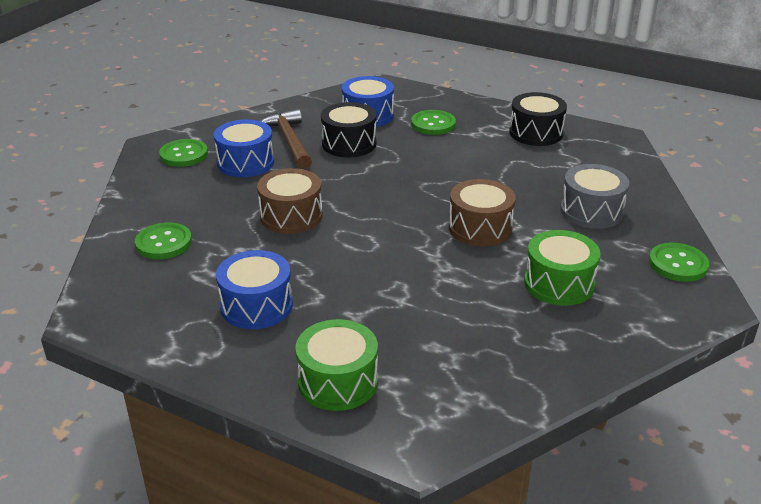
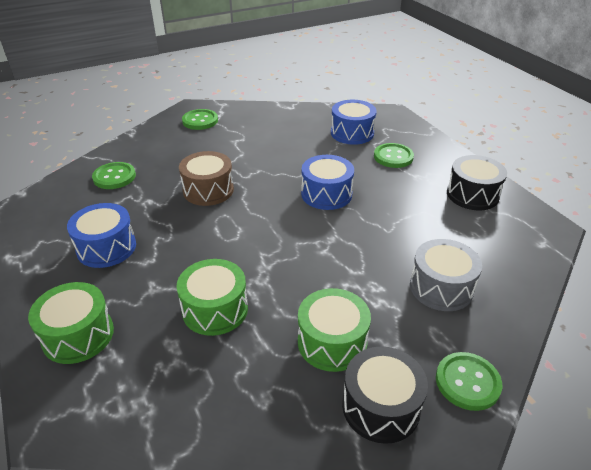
camera: 35 degrees right, 5 degrees up
(245, 162) = (229, 140): blue drum -> blue drum (326, 194)
(289, 141) = (275, 134): brown hammer -> none
(349, 144) = (312, 150): black drum -> black drum (381, 406)
(436, 305) = (215, 309): none -> green drum
(480, 228) = (327, 259): brown drum -> none

